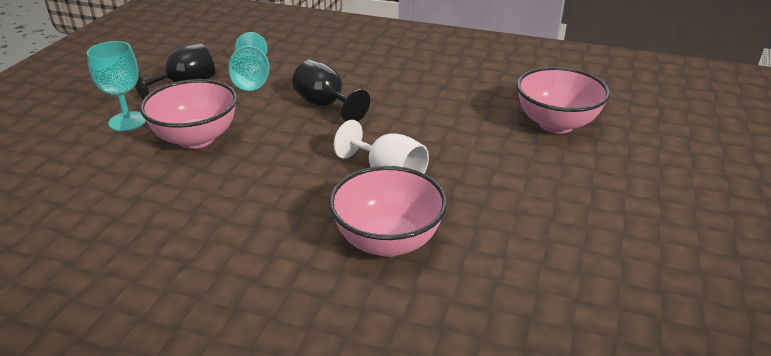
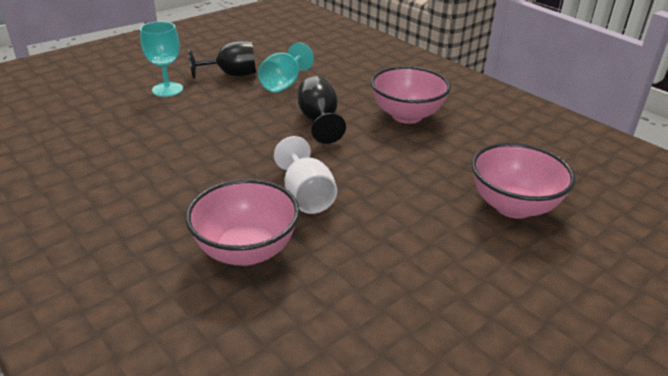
camera: 30 degrees right, 0 degrees up
(196, 138) = (197, 117): pink bowl -> pink bowl (407, 116)

